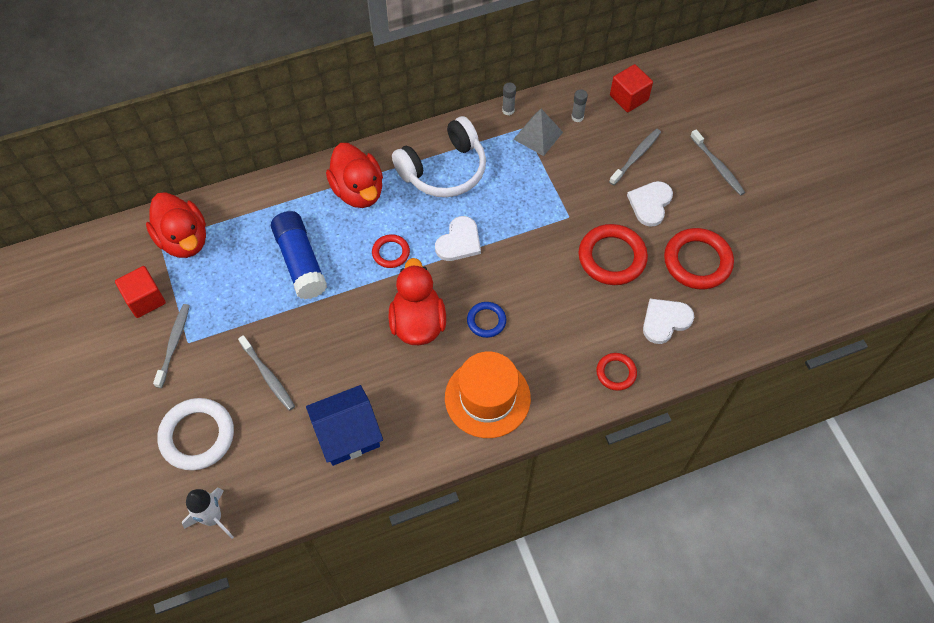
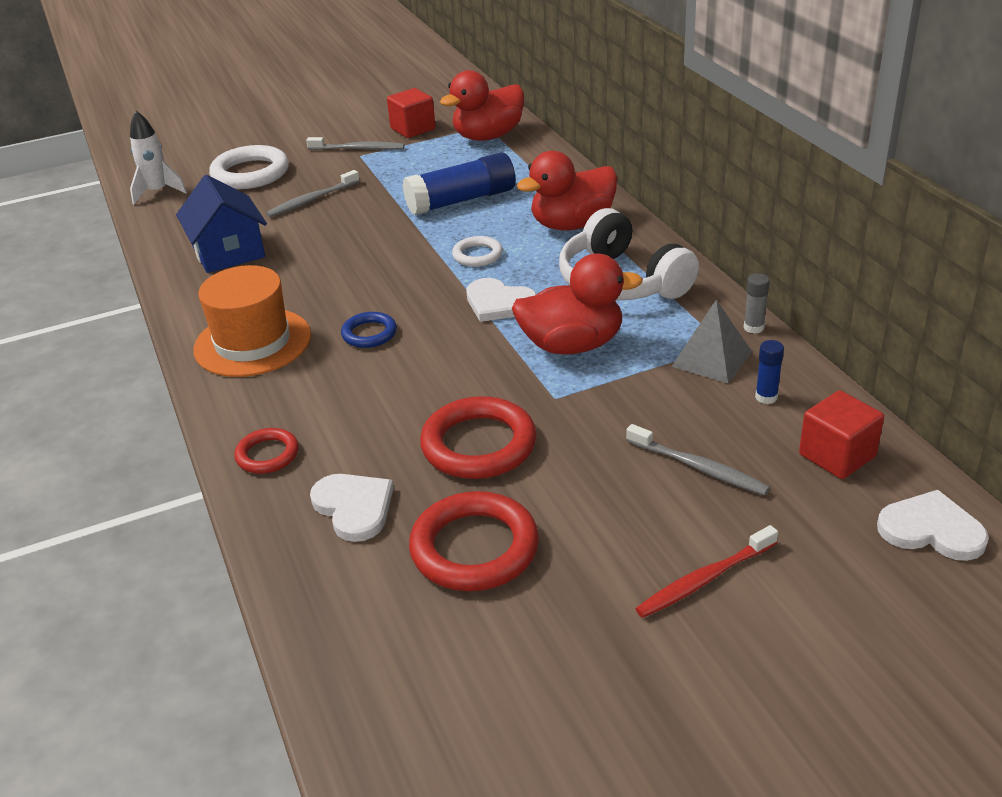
camera: 90 degrees right, 25 degrees down
(391, 253) = (477, 255): red ring -> white ring
(418, 323) = (371, 283): red duck -> red duck (572, 345)
(577, 117) = (766, 397): grey glue stick -> blue glue stick
(650, 204) = (595, 487): white heart -> white heart (931, 530)
(718, 166) = (704, 580): grey toothbrush -> red toothbrush

